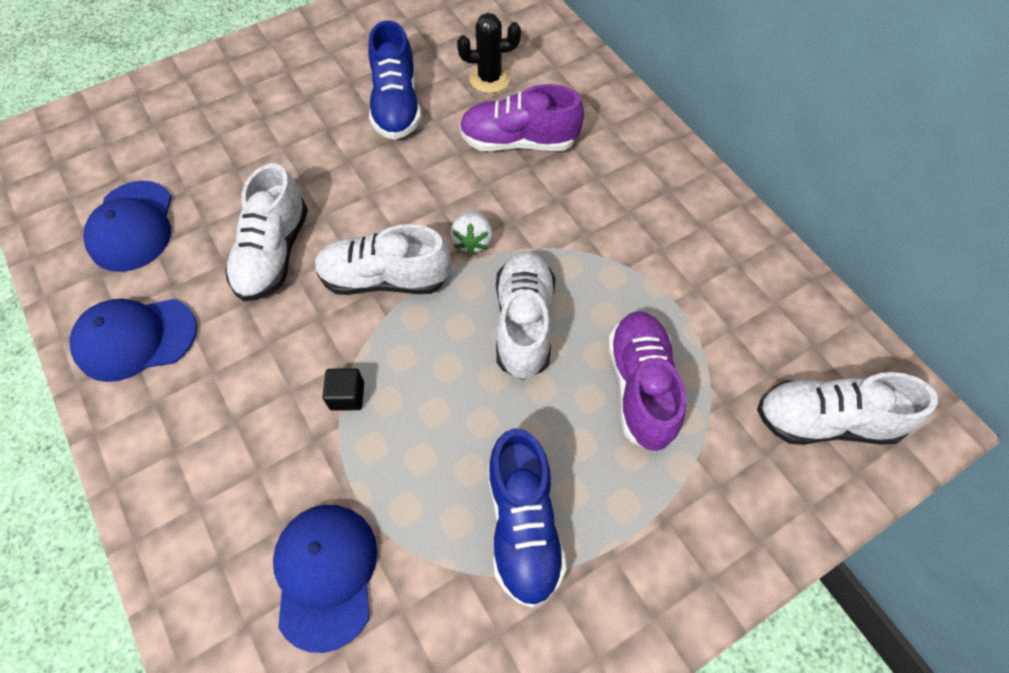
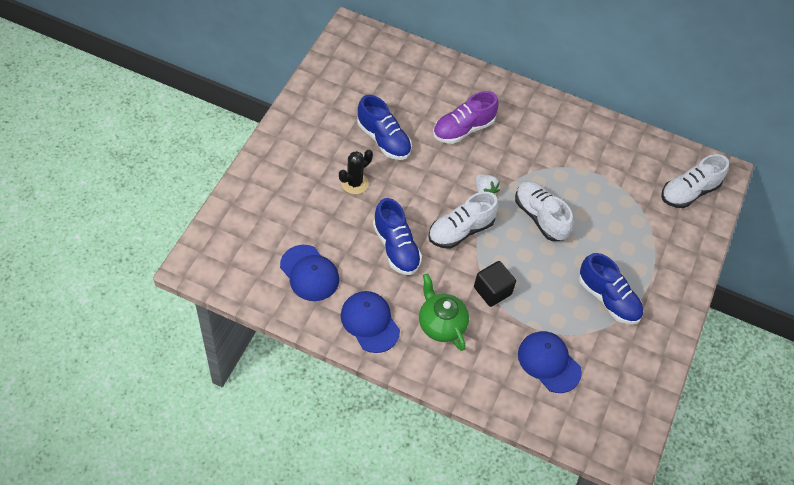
camera: 40 degrees left, 5 degrees down
(135, 338) = (370, 322): blue cap -> blue cap turned 105 degrees clockwise
(225, 401) = (441, 324): none -> green teapot
(273, 253) = (396, 247): white shoe -> blue shoe
(347, 396) = (492, 291): black cube -> black cube, size x1.64
(489, 79) = (418, 101): black cactus -> black cactus (354, 183)
(640, 387) = (609, 218): purple shoe -> none

